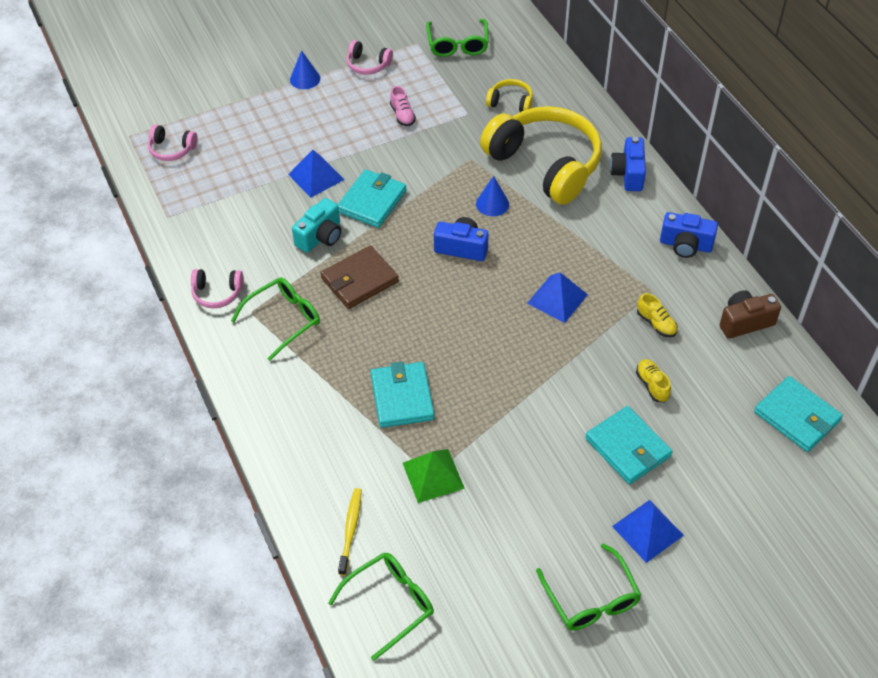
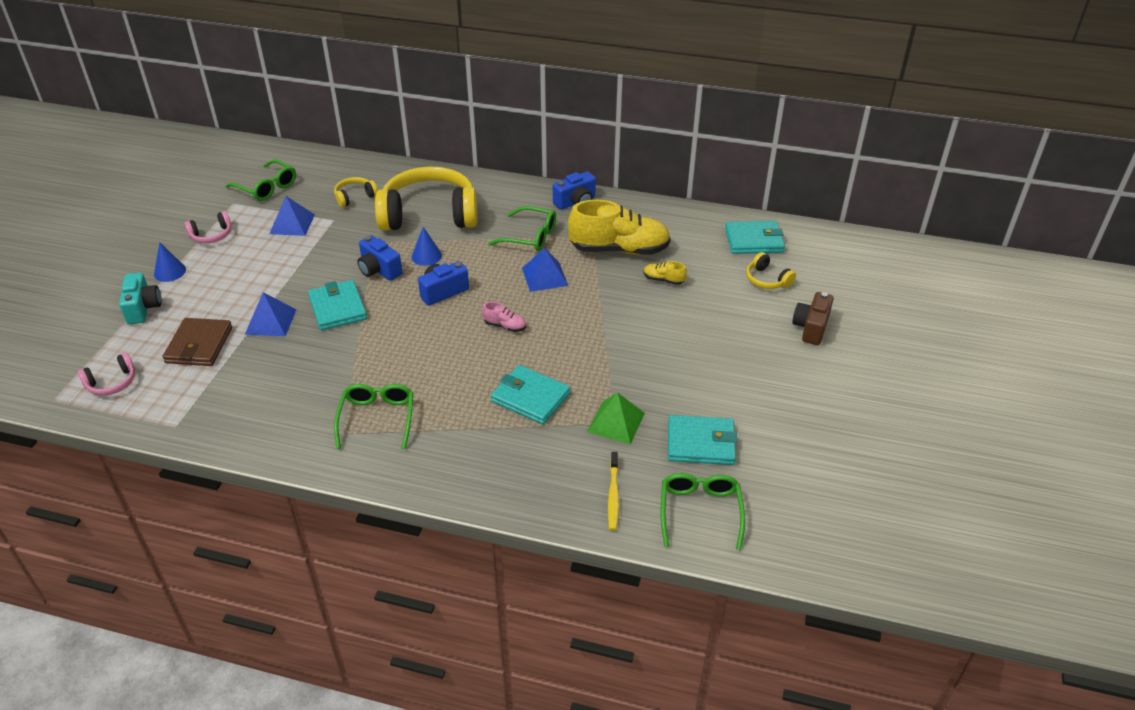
camera: 50 degrees left, 10 degrees down
(217, 293) = (297, 441): pink headphones -> none
(320, 237) = (329, 352): turquoise camera -> turquoise camera (143, 308)
(350, 530) = (613, 495): yellow toothbrush -> yellow toothbrush turned 135 degrees counterclockwise
(359, 280) = (398, 356): brown wallet -> brown wallet (199, 345)
(402, 115) = (285, 248): pink shoe -> pink shoe (505, 326)
(591, 598) = (795, 406): green glasses -> green glasses (530, 237)
(628, 174) = (489, 189): blue camera -> blue camera (379, 270)
(628, 447) = (698, 319): turquoise wallet -> turquoise wallet (700, 443)
(648, 530) = (770, 349): blue pyramid -> blue pyramid (292, 224)
(656, 323) = (619, 249): yellow shoe -> yellow shoe, size x2.38
(745, 322) = (663, 217): brown camera -> brown camera (811, 328)
(747, 465) = (767, 280): none -> yellow headphones

